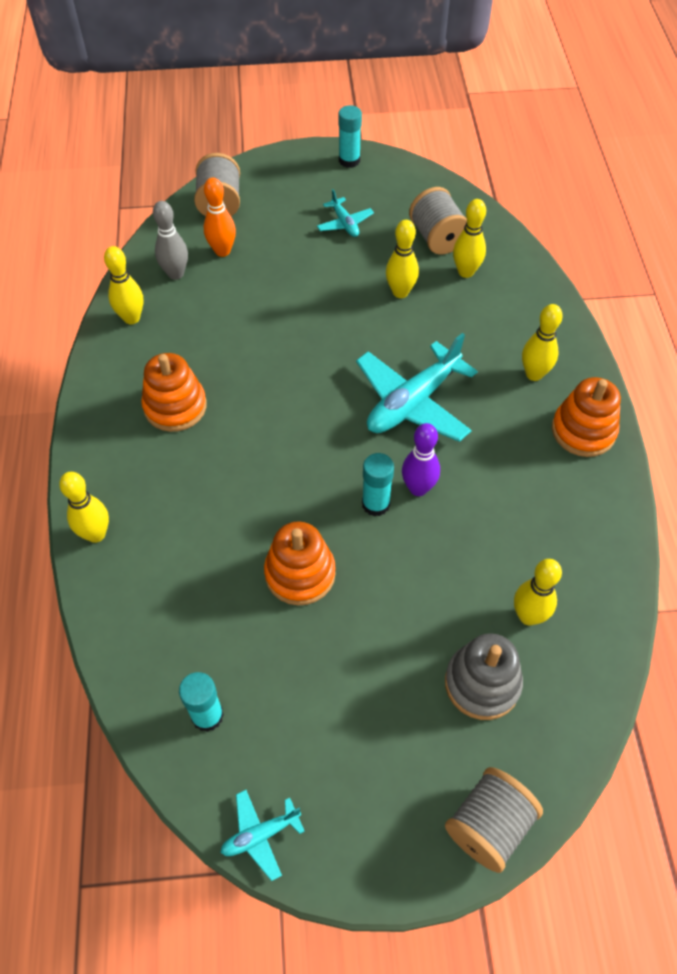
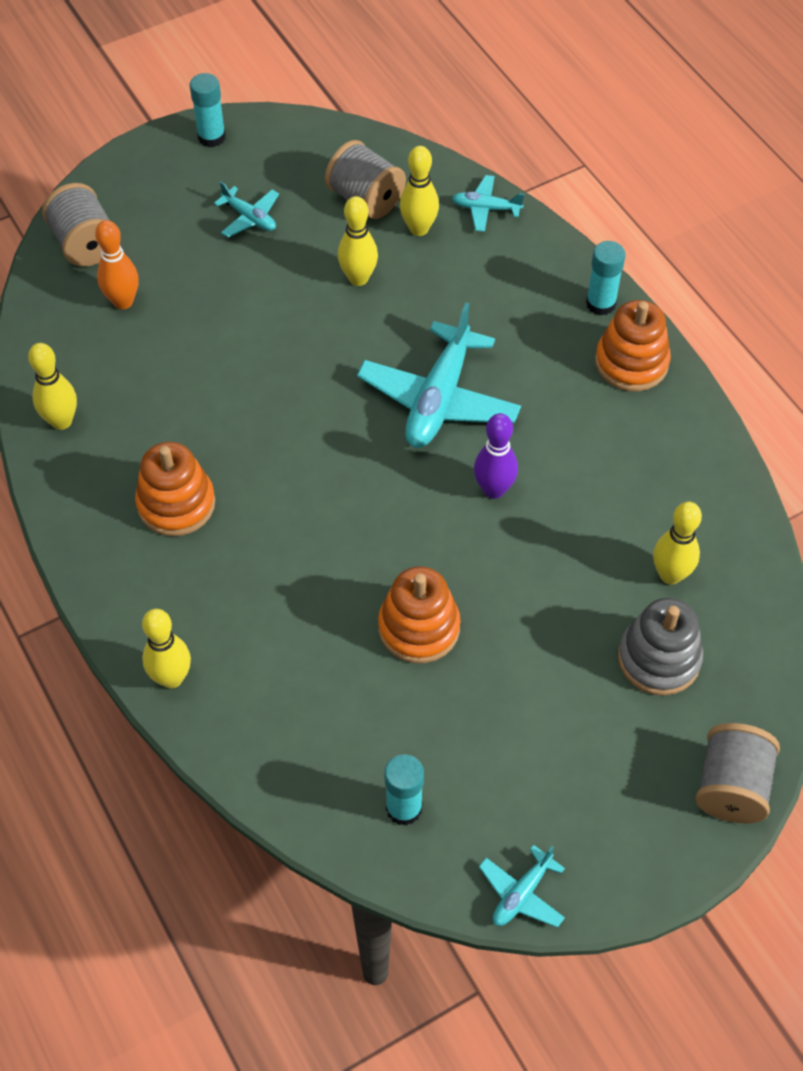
camera: 25 degrees left, 0 degrees up
(176, 274) = (82, 349): grey bowling pin -> none
(375, 504) = (458, 524): turquoise glue stick -> turquoise glue stick (600, 304)
(526, 274) = (486, 208): none -> turquoise plane
(534, 374) = (551, 319): yellow bowling pin -> none

